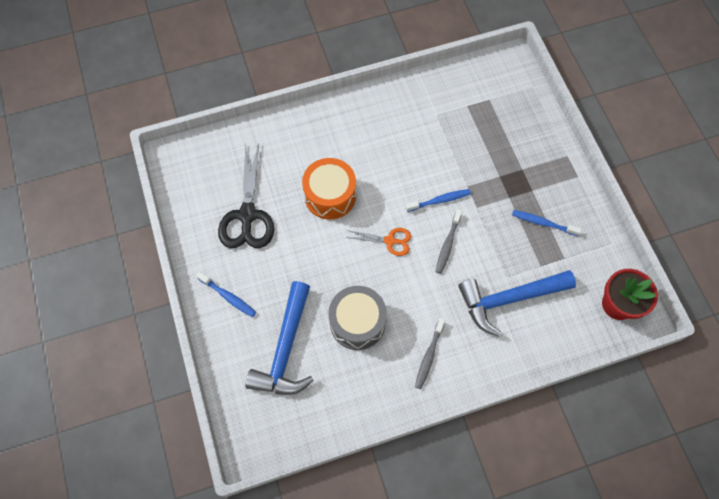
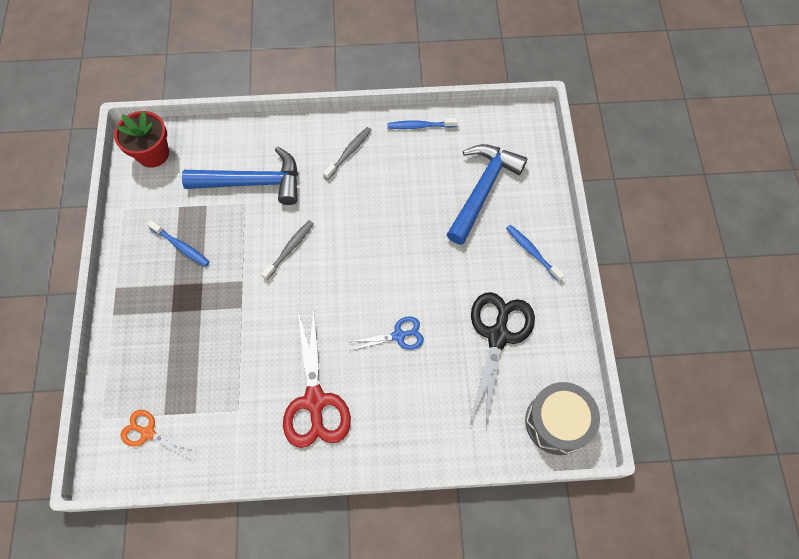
camera: 165 degrees left, 0 degrees up
(330, 195) = (399, 335): orange drum -> blue scissors
(357, 322) = (407, 196): grey drum -> grey drum (557, 422)
(381, 133) = (315, 401): none -> red scissors
(390, 241) = (348, 268): orange scissors -> orange scissors (148, 433)
(439, 200) = (279, 298): blue toothbrush -> blue toothbrush (420, 126)

